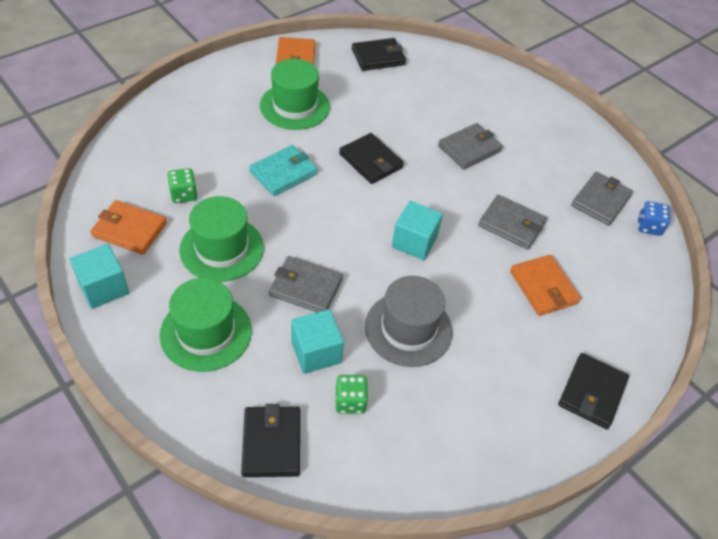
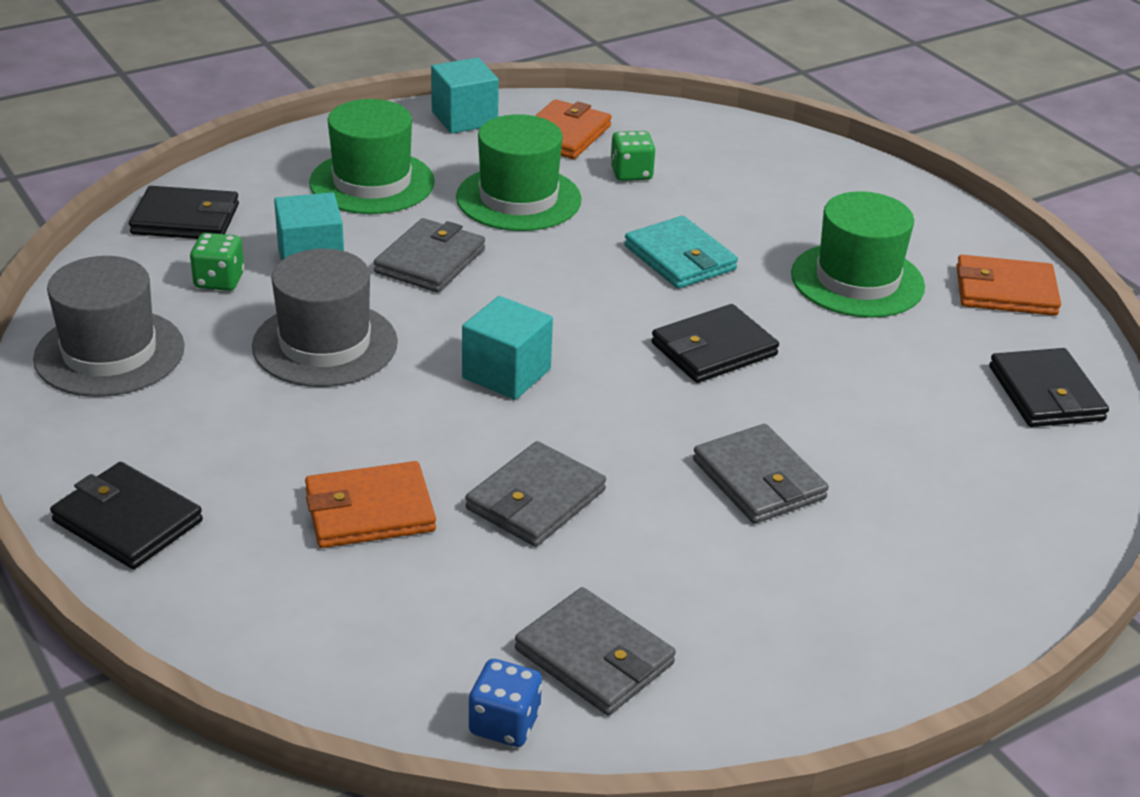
camera: 100 degrees right, 15 degrees down
(447, 446) = (109, 353): none -> grey hat

